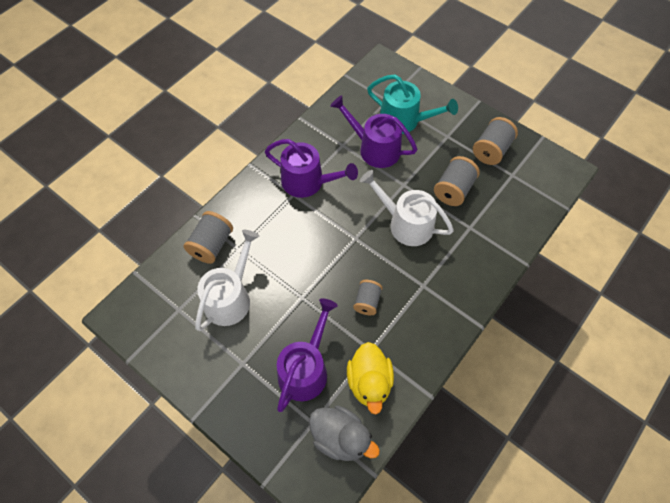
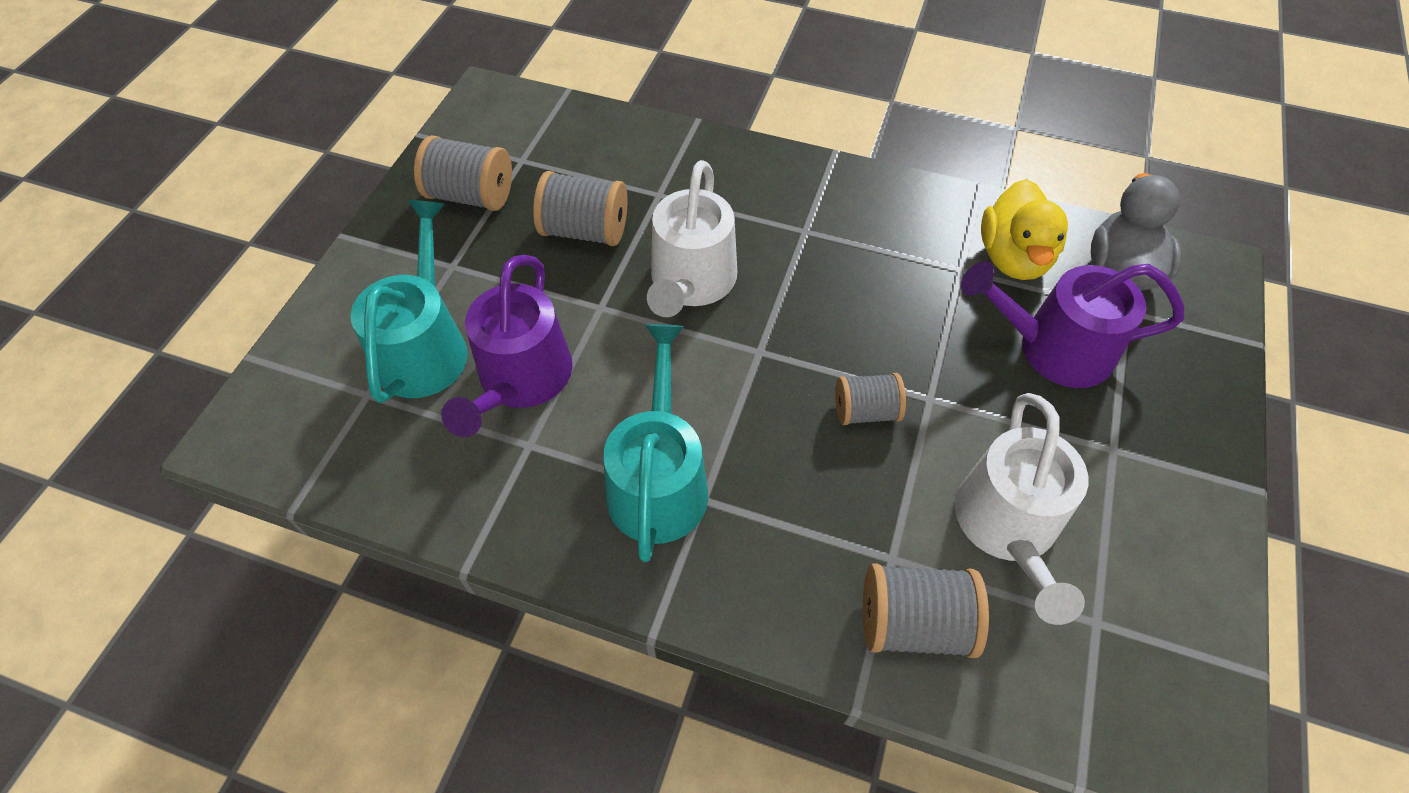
camera: 110 degrees left, 5 degrees down
(230, 298) = (1008, 526): white watering can -> white watering can turned 90 degrees counterclockwise
(307, 182) = (658, 481): purple watering can -> turquoise watering can
(367, 301) = (879, 297): grey spool -> grey spool (865, 411)
(369, 382) = (1013, 258): yellow duck -> yellow duck turned 120 degrees clockwise

